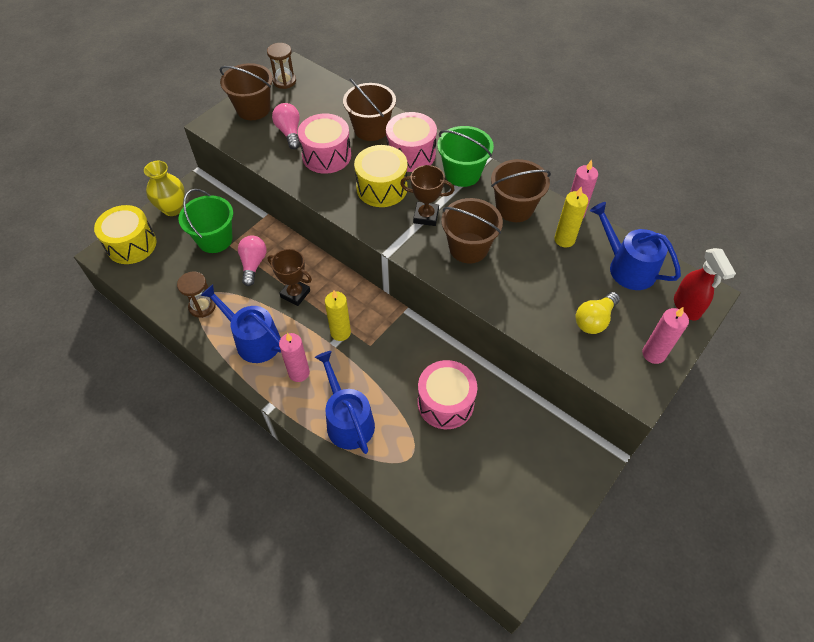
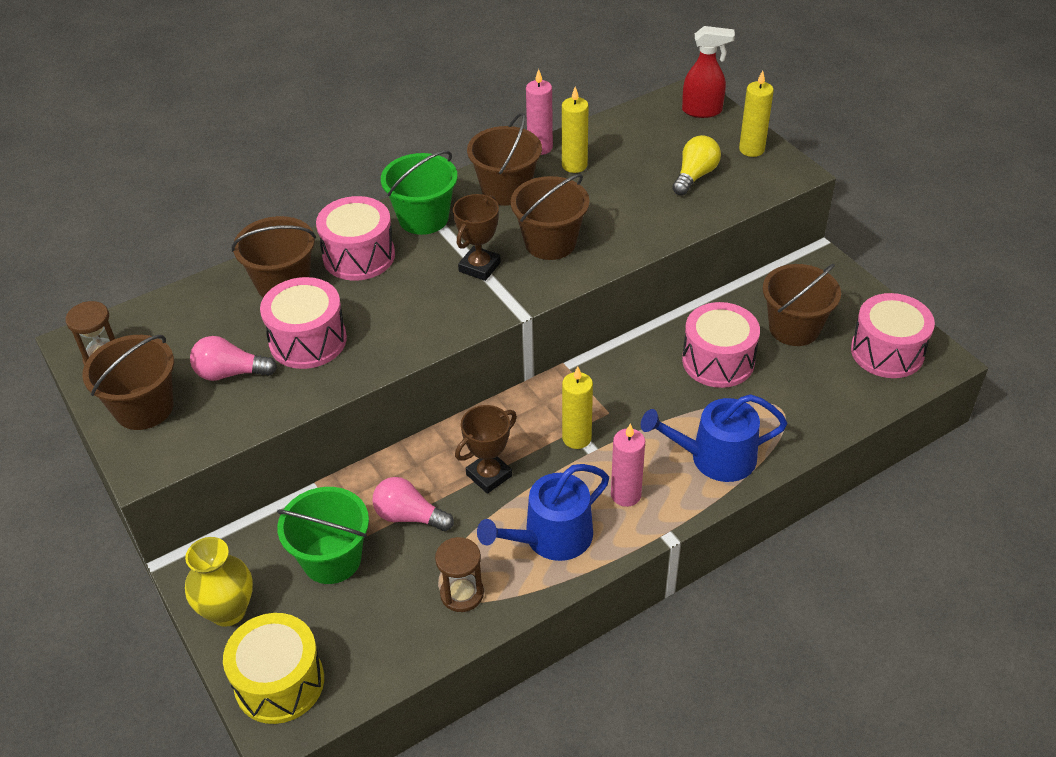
camera: 70 degrees left, 10 degrees down
(382, 188) = (406, 297): yellow drum -> none
(504, 450) = (794, 328): none -> brown bucket
(505, 529) = (887, 352): none -> pink drum
(594, 320) = (695, 176): yellow light bulb -> yellow light bulb turned 120 degrees counterclockwise
(627, 267) = (634, 133): blue watering can -> none
(653, 354) = (751, 149): pink candle -> yellow candle

